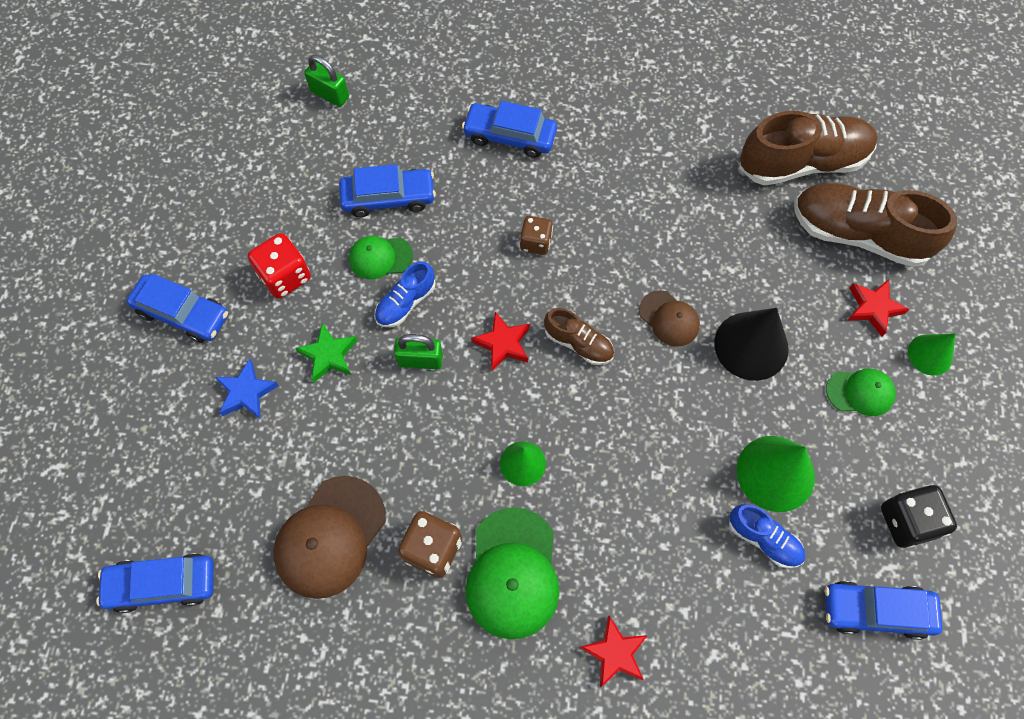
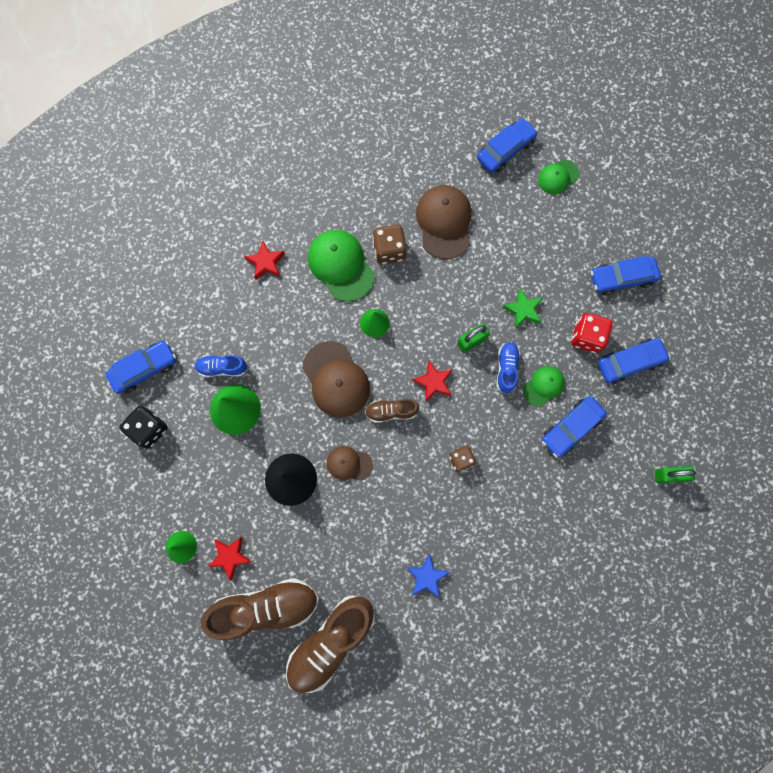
camera: 145 degrees right, 10 degrees up
(246, 392) = (548, 261): blue star -> blue star (427, 576)
(510, 136) = (532, 526): blue car -> blue car (630, 362)
(621, 425) = (336, 379): none -> brown cap
(860, 392) = (211, 492): green cap -> green cap (558, 177)

